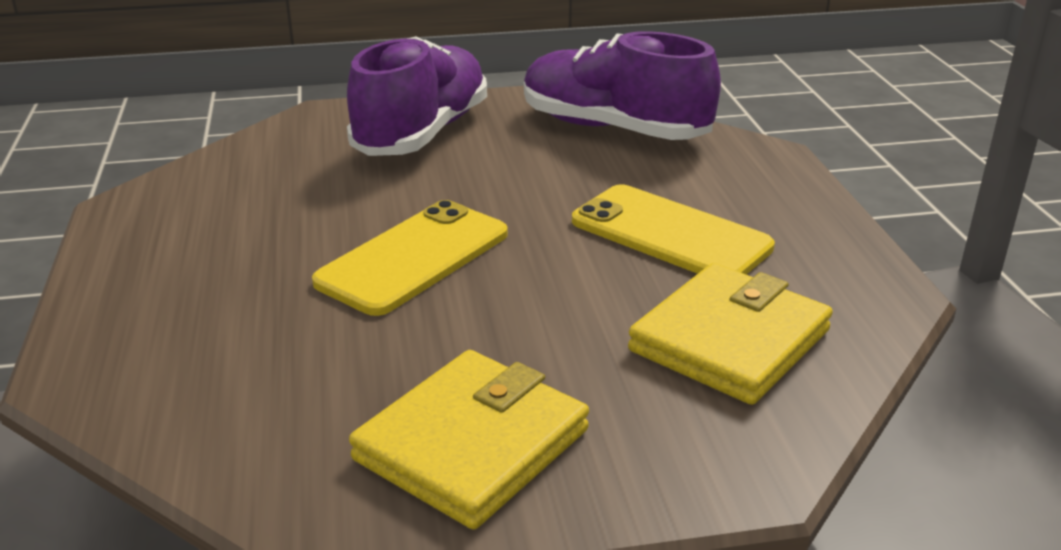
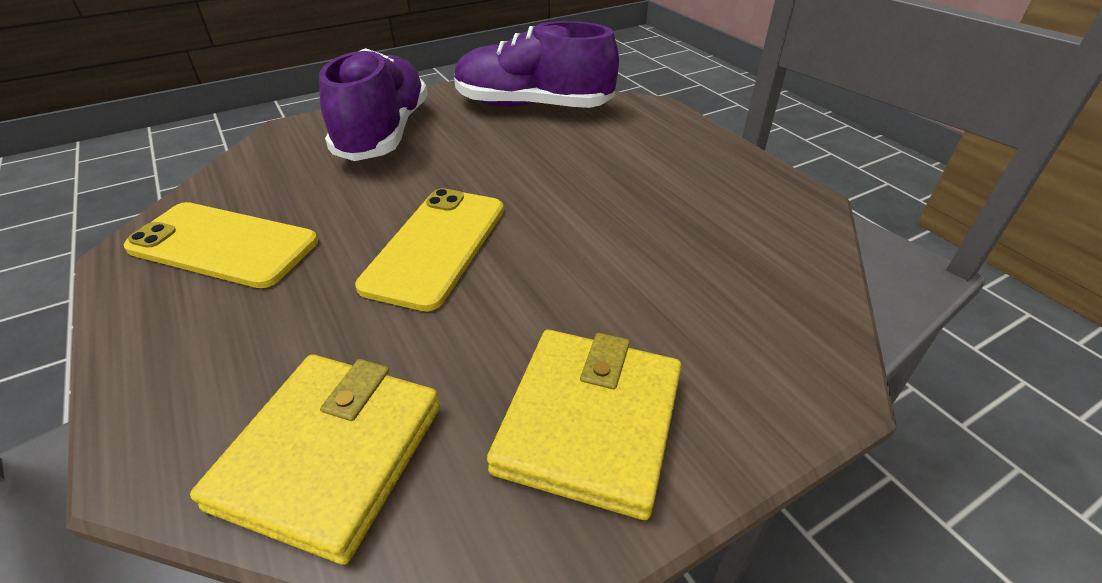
camera: 20 degrees left, 10 degrees up
(670, 234) = (627, 183): yellow phone -> yellow phone (223, 245)
(729, 340) = (728, 264): yellow wallet -> yellow wallet (330, 455)

